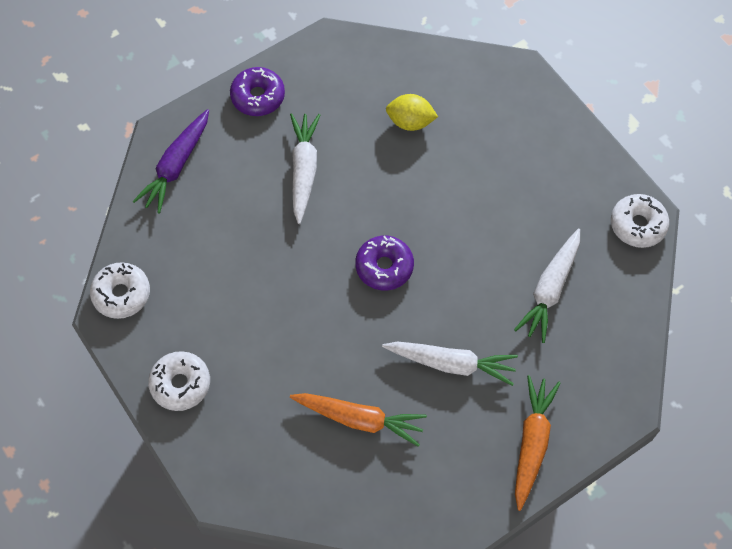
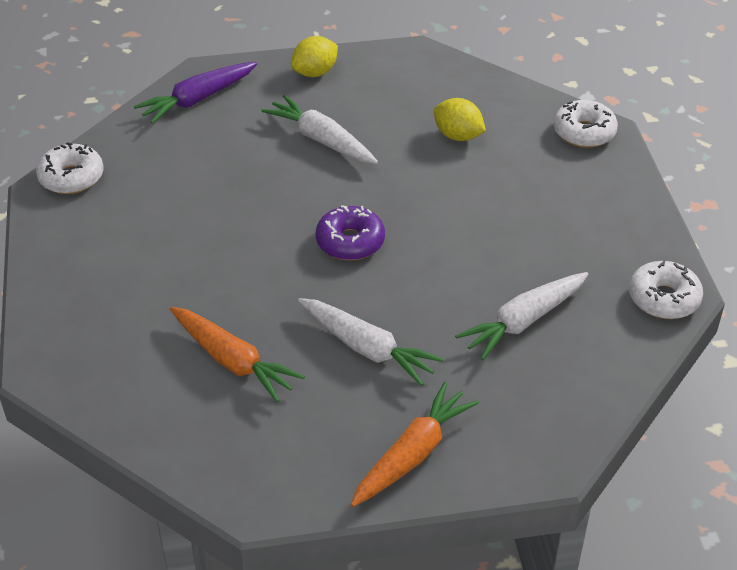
camera: 25 degrees right, 20 degrees down
(180, 384) = (72, 266): white donut -> white donut (584, 132)
(258, 97) = (315, 72): purple donut -> yellow lemon
(304, 169) = (321, 139): white carrot -> white carrot turned 75 degrees counterclockwise

